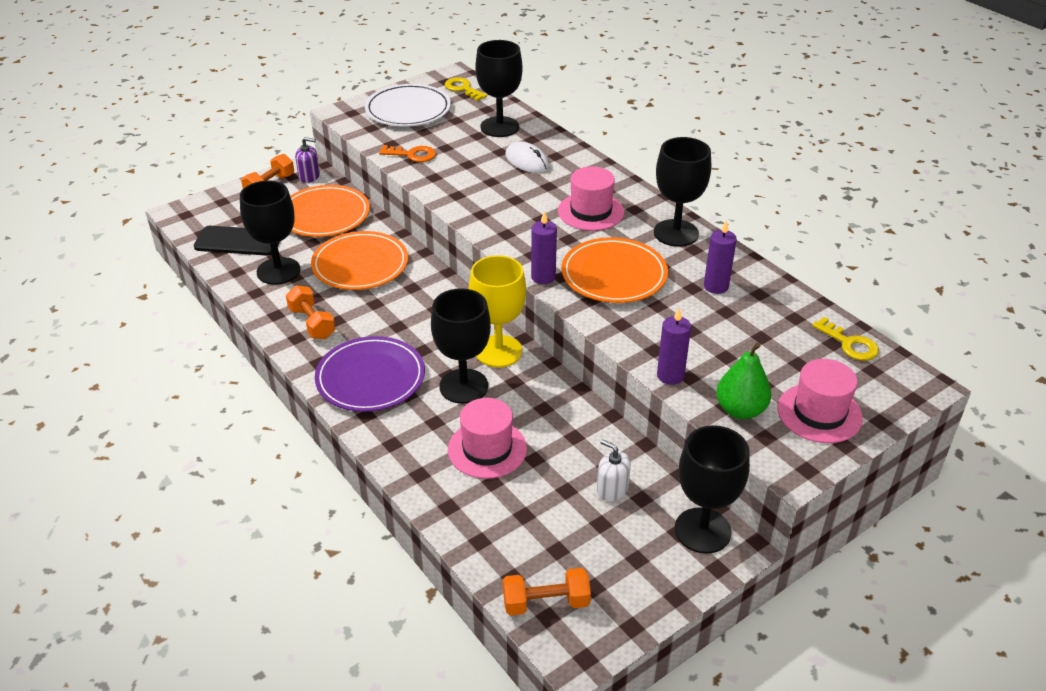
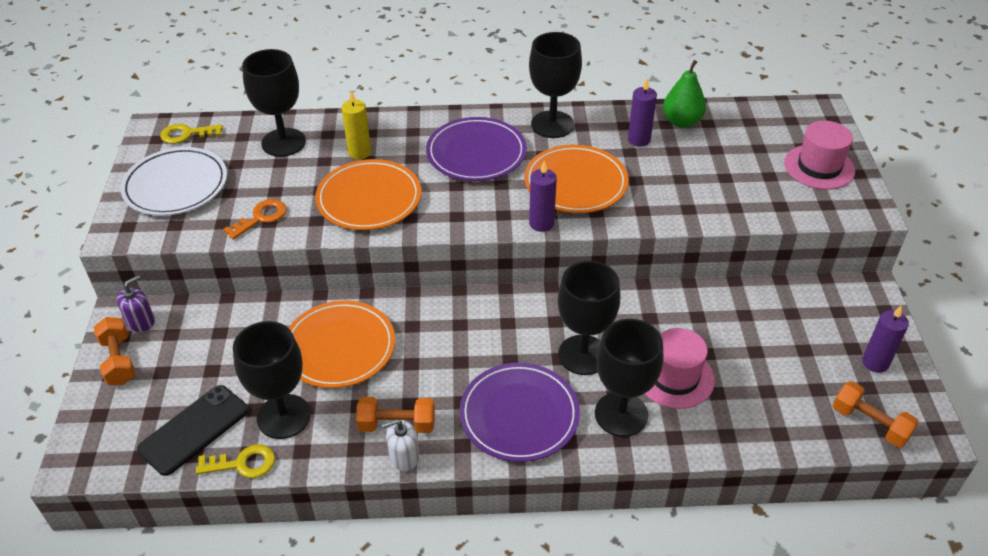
camera: 55 degrees left, 5 degrees up
(324, 215) = (226, 339): orange plate -> orange plate (369, 199)
(498, 351) = (555, 310): yellow goblet -> none
(527, 161) = (359, 152): white mouse -> yellow candle
(546, 602) = (870, 423): orange dumbbell -> orange dumbbell turned 75 degrees counterclockwise
(591, 212) = (476, 153): pink hat -> purple plate
(612, 489) = (772, 324): white soap dispenser -> white soap dispenser (404, 456)
(670, 376) = (726, 216): purple candle -> purple candle (875, 362)
(702, 530) = (845, 298): black goblet -> black goblet (621, 414)
(740, 410) = (790, 201): green pear -> green pear (681, 122)
(849, 343) = (756, 115): yellow key -> yellow key (242, 463)

